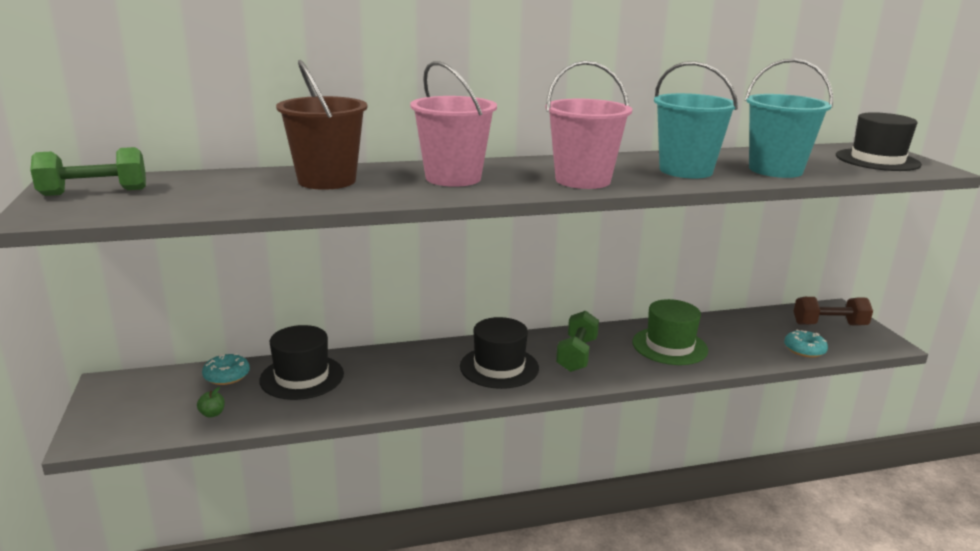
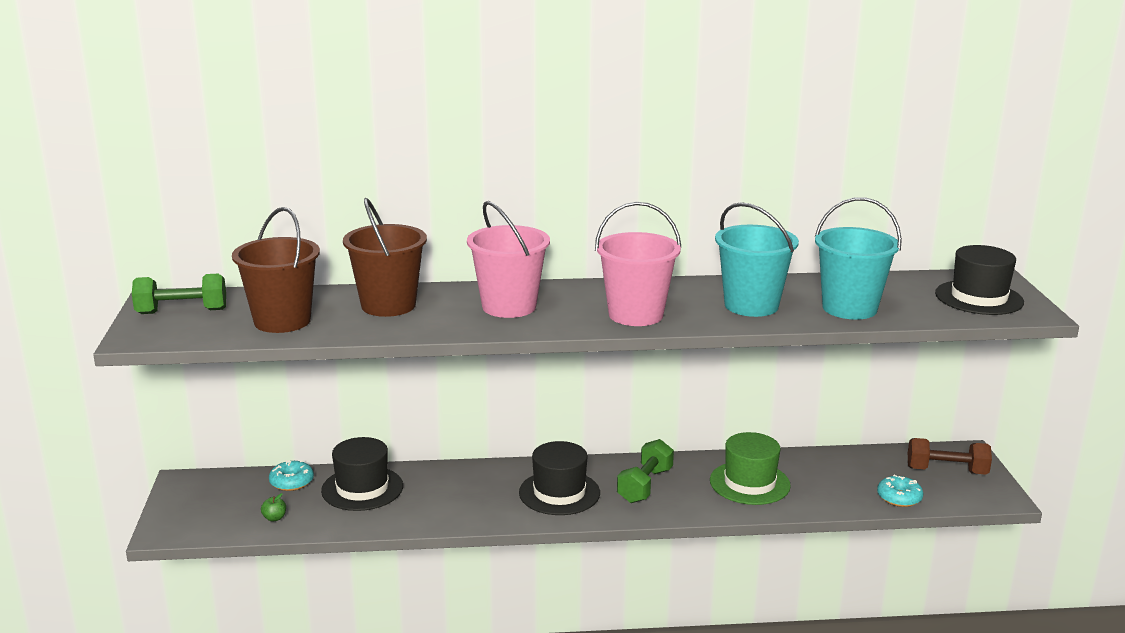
camera: 10 degrees right, 0 degrees up
(212, 196) = (282, 321): none -> brown bucket

